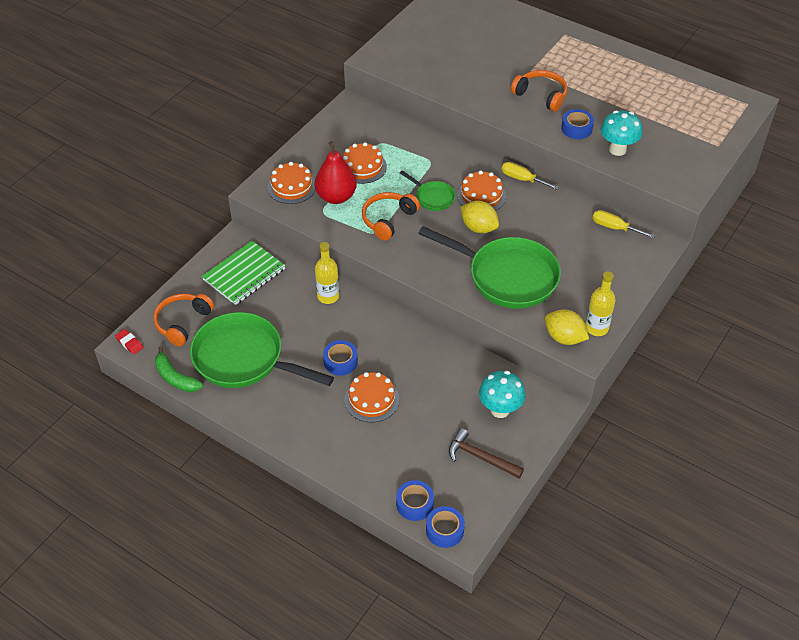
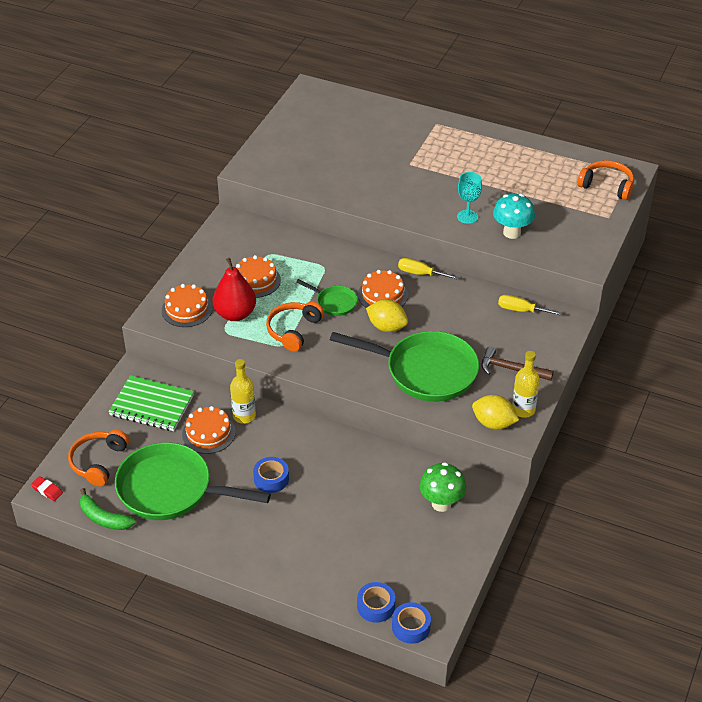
camera: 10 degrees left, 5 degrees down
(244, 274) = (152, 405): green notebook -> green notebook turned 75 degrees clockwise
(371, 399) = (311, 511): orange cake -> orange cake (208, 433)
(480, 457) = (431, 552): brown hammer -> brown hammer (511, 369)
(500, 410) = (441, 503): turquoise mushroom -> green mushroom
(541, 95) = (425, 187): orange headphones -> orange headphones (607, 186)
(576, 128) = (467, 216): blue tape -> turquoise goblet

